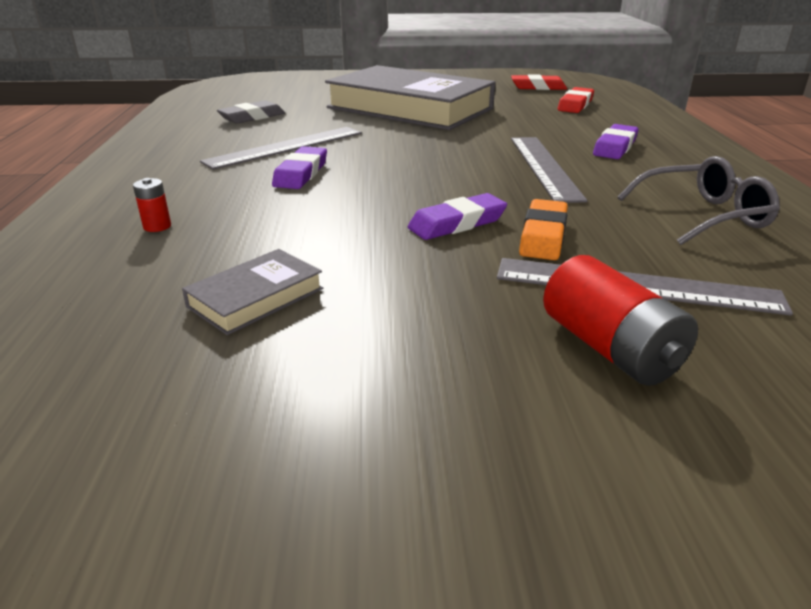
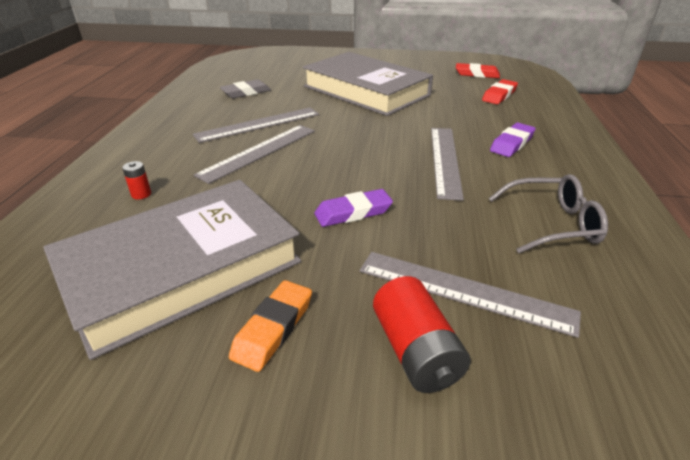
camera: 10 degrees right, 5 degrees up
(256, 297) = (182, 269): grey book -> grey book, size x2.47
(301, 173) = (259, 152): purple eraser -> grey ruler
(543, 236) = (413, 232): orange eraser -> orange eraser (273, 328)

